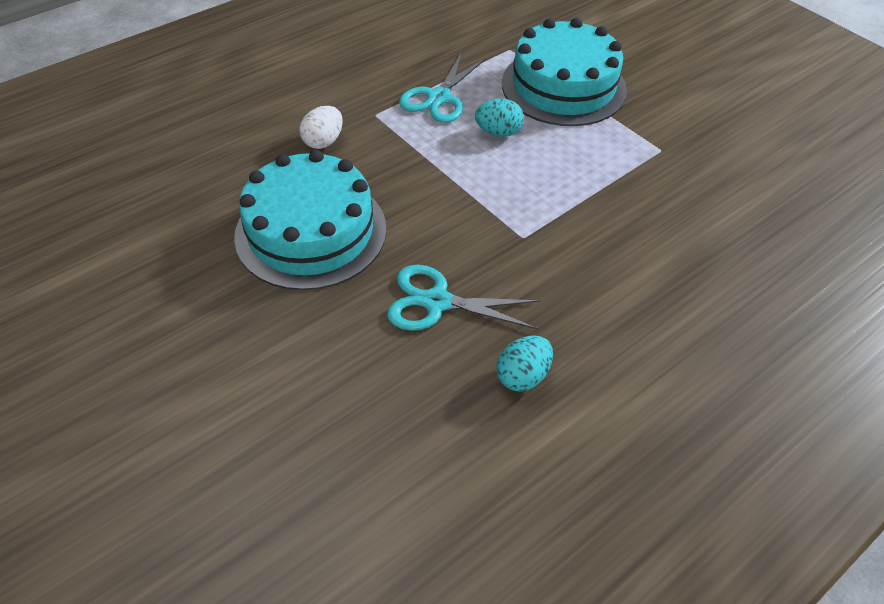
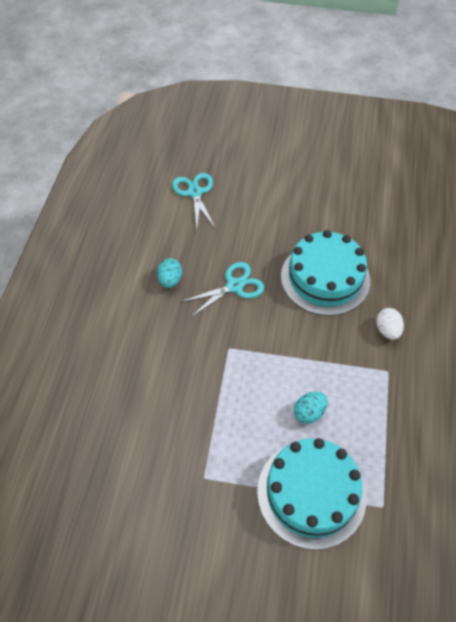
camera: 140 degrees right, 5 degrees up
(439, 98) = (371, 414): turquoise scissors -> turquoise scissors (195, 192)

